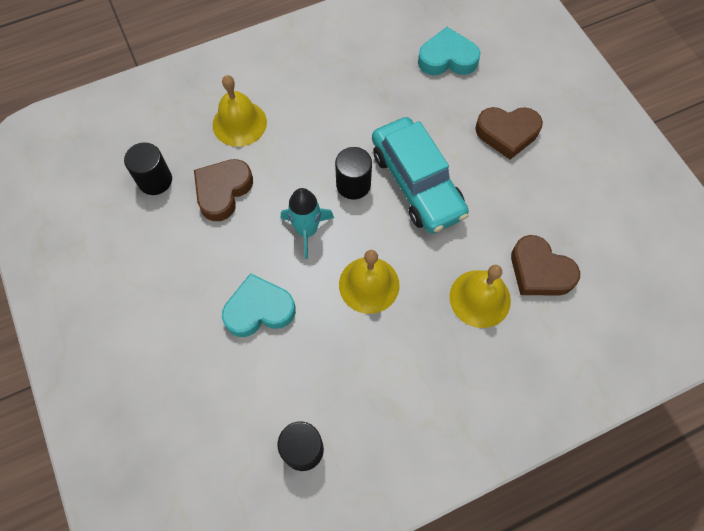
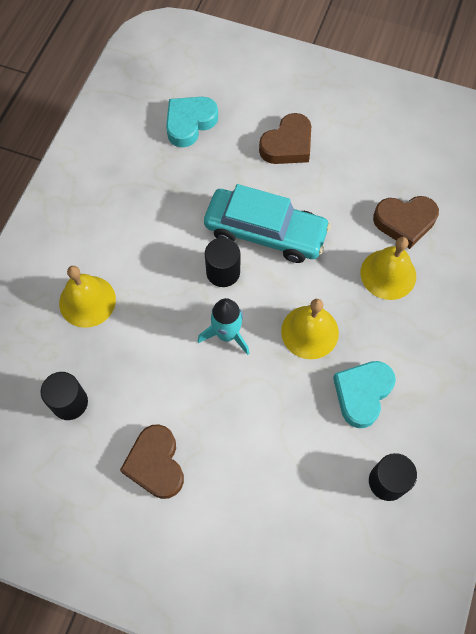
camera: 45 degrees left, 0 degrees up
(223, 191) = (133, 362): brown heart -> brown heart (156, 464)
(259, 309) = (255, 420): turquoise heart -> turquoise heart (362, 394)

